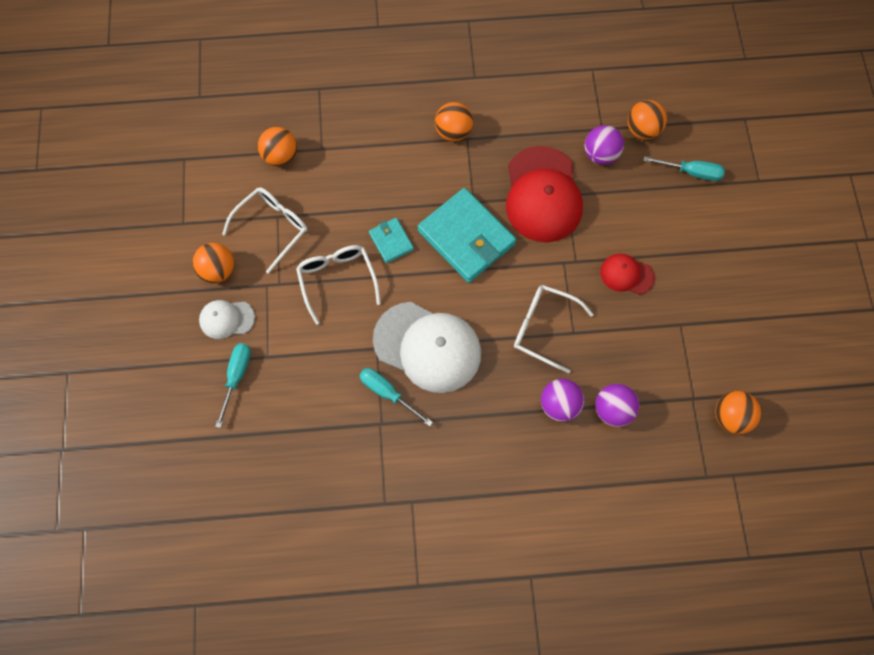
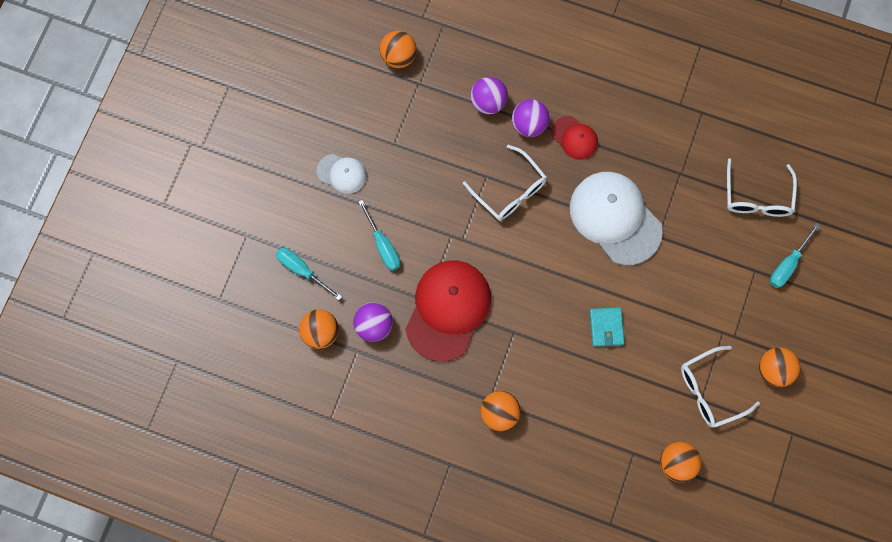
camera: 155 degrees left, 5 degrees up
(226, 319) = (780, 320): white cap -> white cap (342, 173)
(337, 280) = (669, 313): white glasses -> white glasses (757, 197)
(388, 393) = (665, 195): turquoise screwdriver -> turquoise screwdriver (383, 245)
(466, 237) = (537, 300): turquoise wallet -> none
(626, 275) = (415, 204): red cap -> red cap (574, 138)

